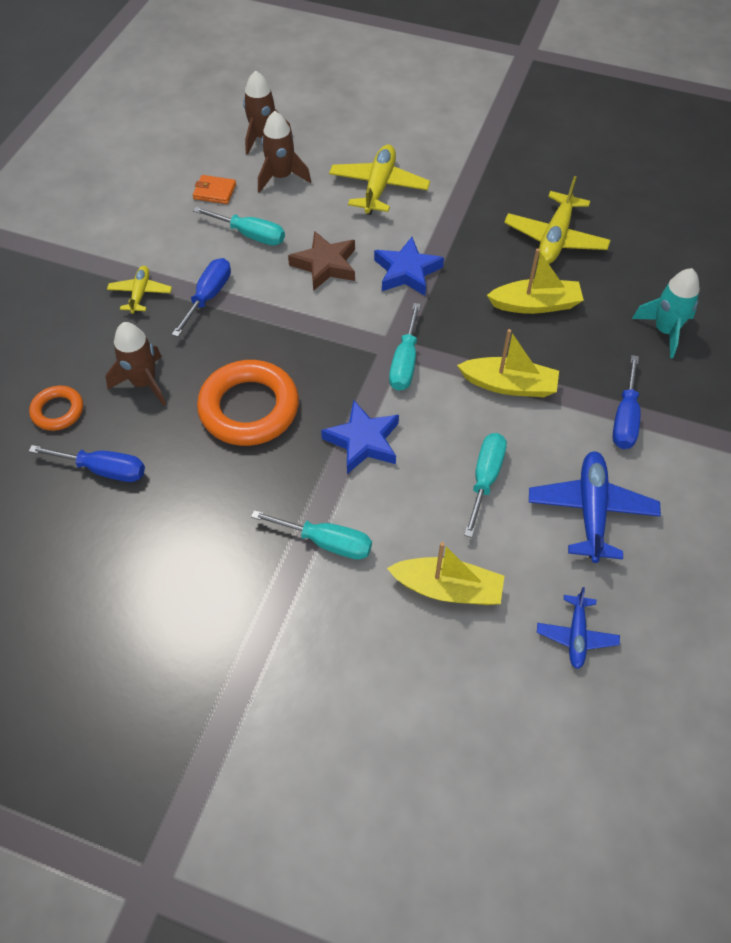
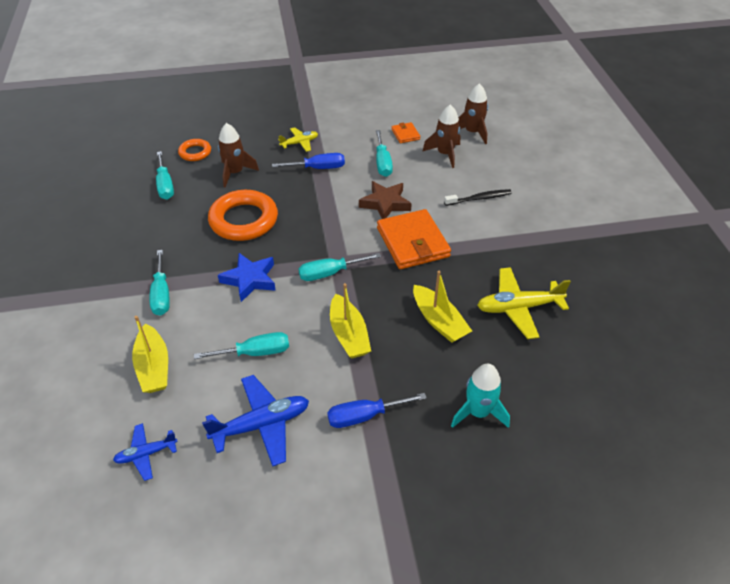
camera: 60 degrees right, 10 degrees down
(103, 470) = (165, 185): blue screwdriver -> turquoise screwdriver
(378, 187) = (479, 198): yellow plane -> black toothbrush
(407, 271) = (412, 242): blue star -> orange wallet

